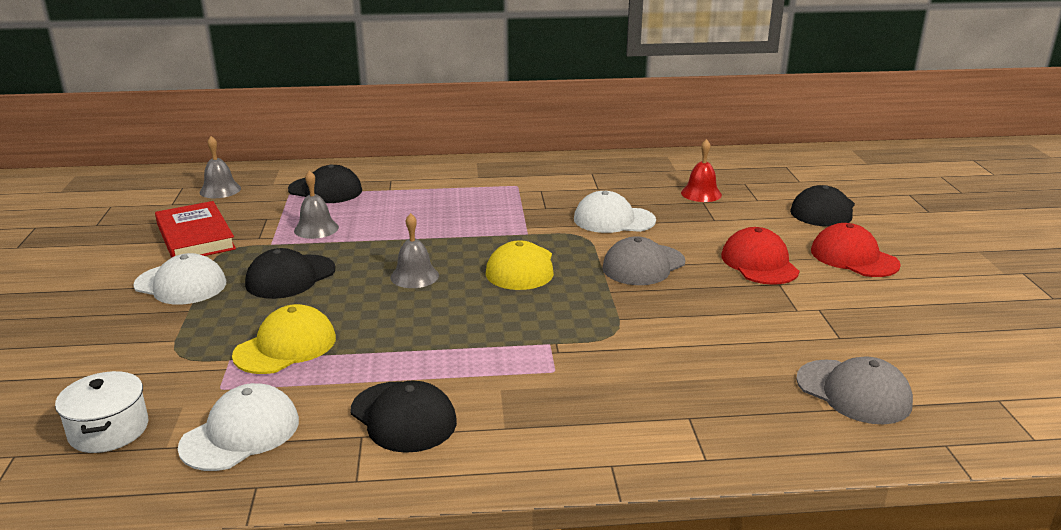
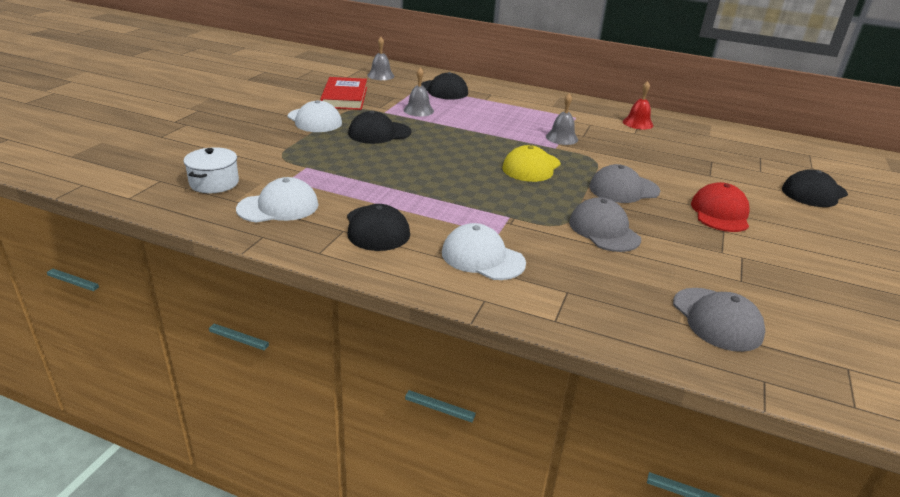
camera: 25 degrees right, 5 degrees up
(285, 346) = (343, 169): yellow cap -> none
(414, 276) = (455, 153): grey bell -> grey bell (561, 138)
(614, 220) = (628, 155): white cap -> white cap (482, 257)
(664, 325) = (604, 230): none -> grey cap
(701, 193) = (715, 155): red bell -> red bell (637, 123)
(854, 257) = (809, 231): red cap -> none

